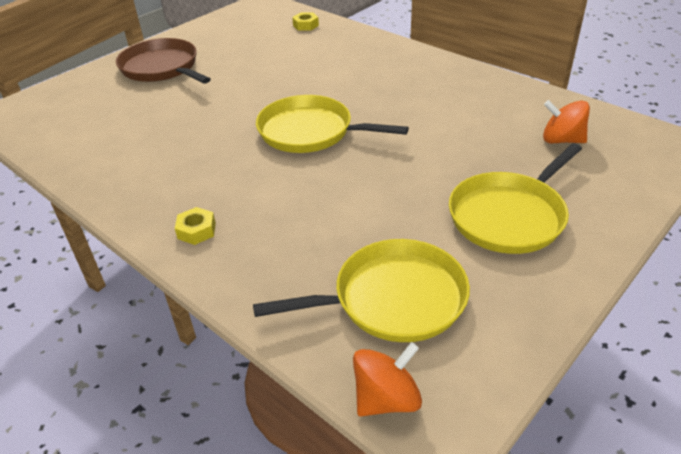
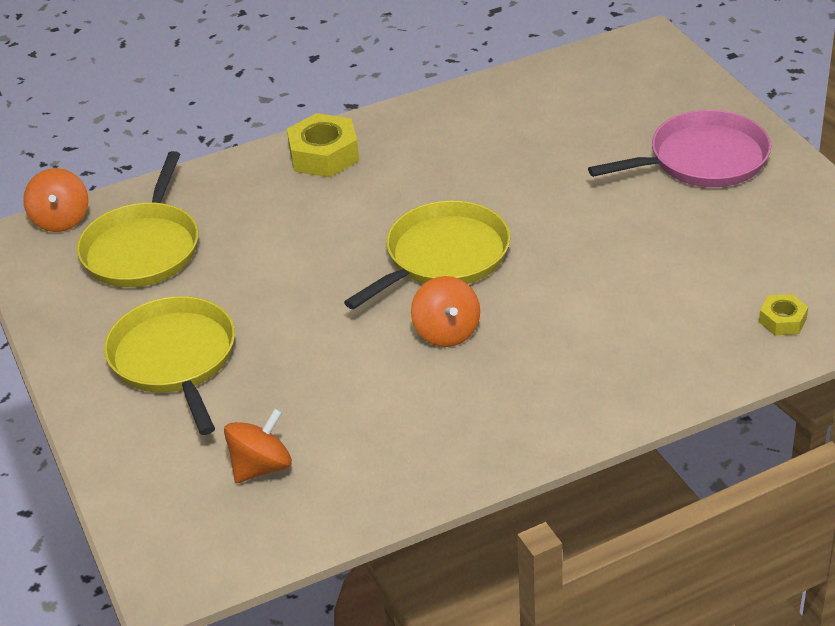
camera: 115 degrees right, 0 degrees up
(162, 68) = (702, 160): brown pan -> pink pan
(196, 230) = (324, 155): yellow nut -> yellow nut, size x1.83
(385, 110) = (446, 332): none -> orange spinning top

